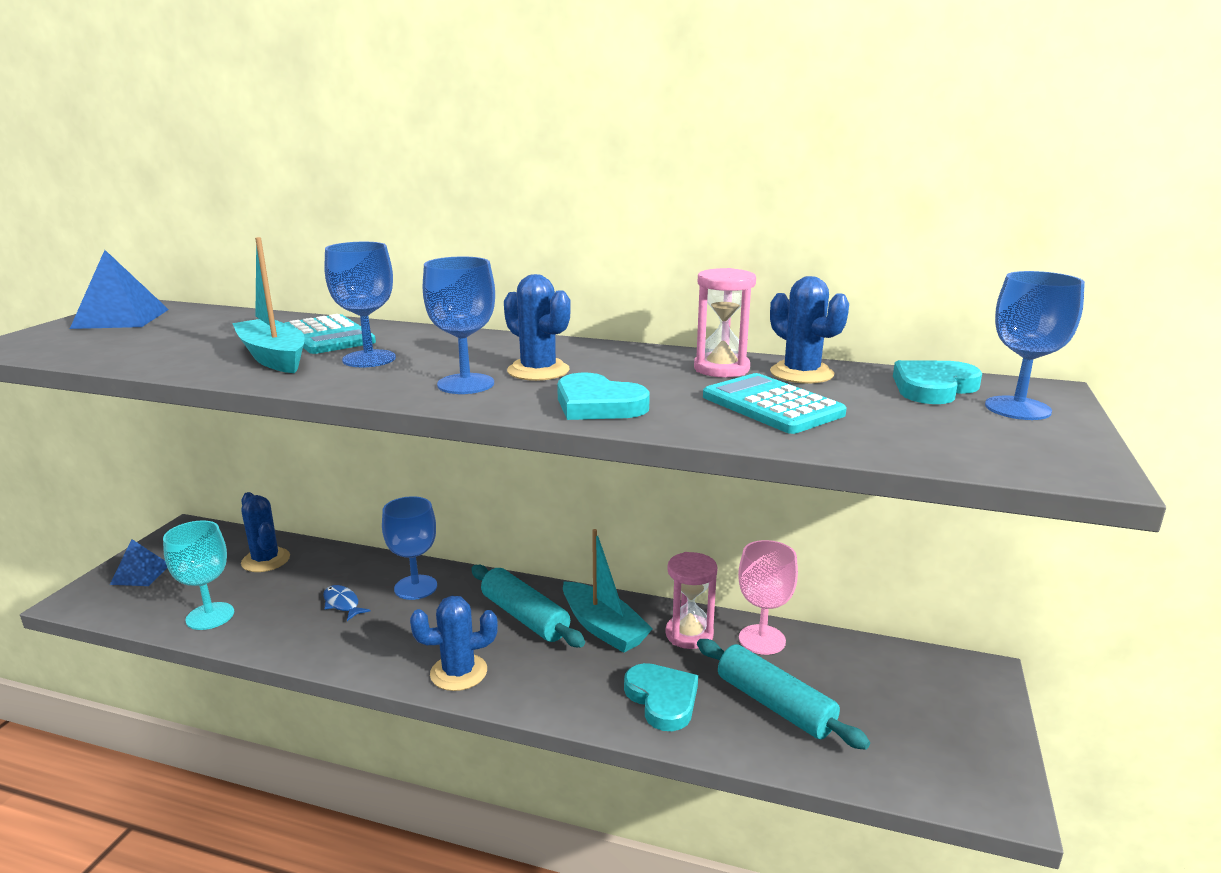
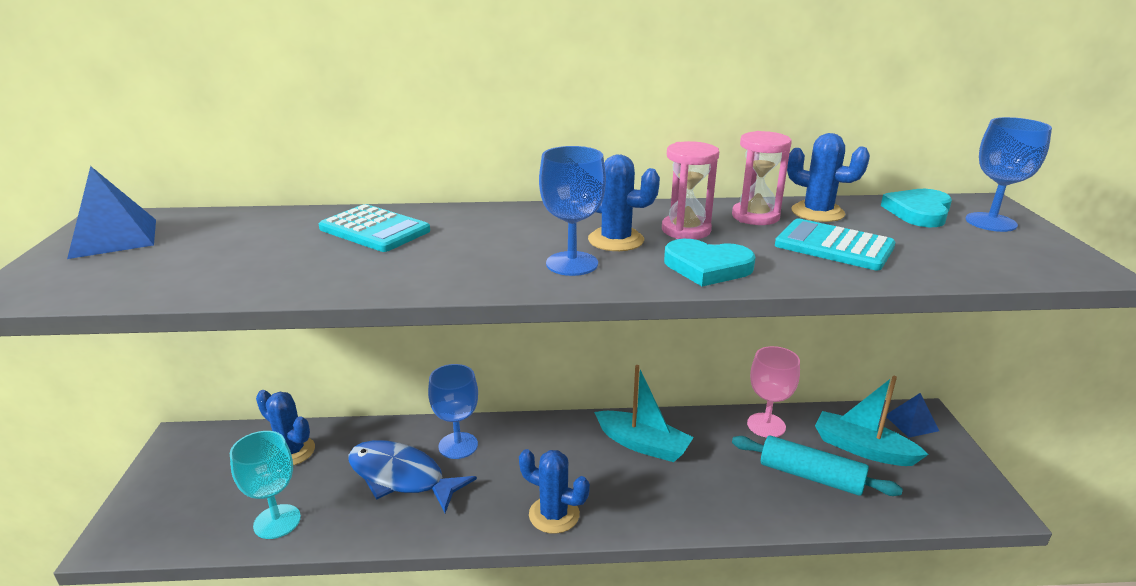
camera: 20 degrees left, 5 degrees up
(140, 574) = (165, 496): blue pyramid -> blue pyramid (911, 423)
(273, 357) = (351, 262): turquoise boat -> turquoise boat (862, 449)
(342, 604) = (401, 477): blue fish -> blue fish, size x2.21
(369, 359) = (448, 250): blue goblet -> none
(459, 672) = (554, 515): blue cactus -> blue cactus turned 60 degrees clockwise
(525, 617) = (573, 450): turquoise rolling pin -> none
(662, 699) = (730, 494): turquoise heart -> none
(689, 634) = (711, 434): pink hourglass -> pink hourglass (686, 230)

